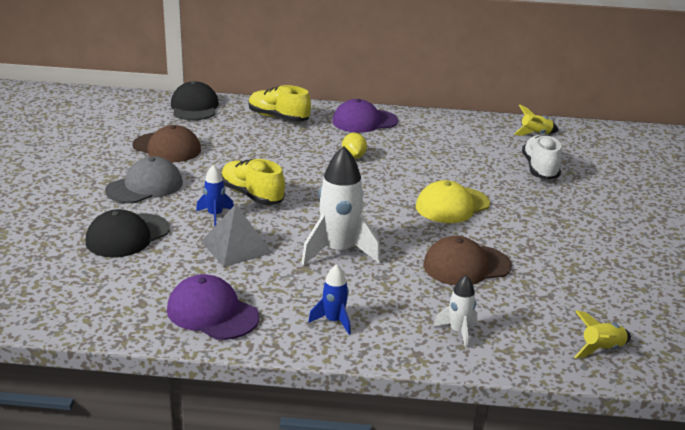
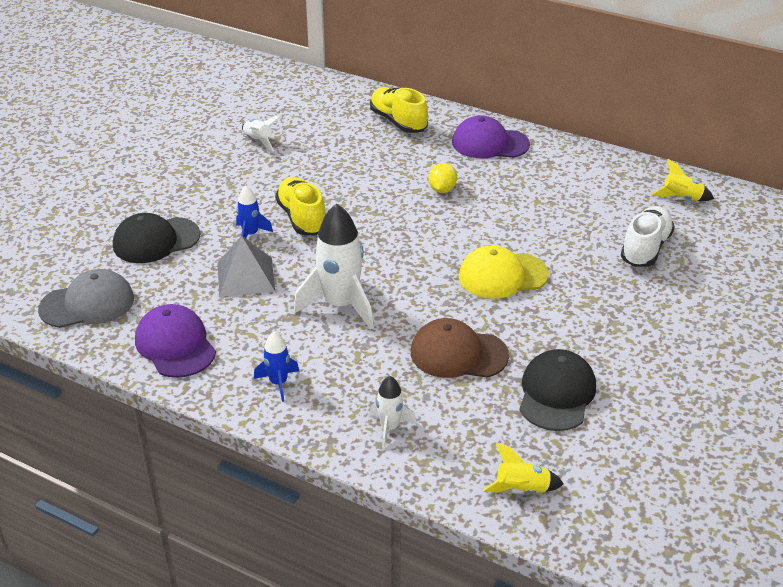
camera: 25 degrees right, 10 degrees up
(145, 186) = (207, 185): grey cap -> grey cap (87, 304)
(167, 148) = (258, 141): brown cap -> white rocket
(194, 107) = (320, 92): black cap -> black cap (556, 394)

